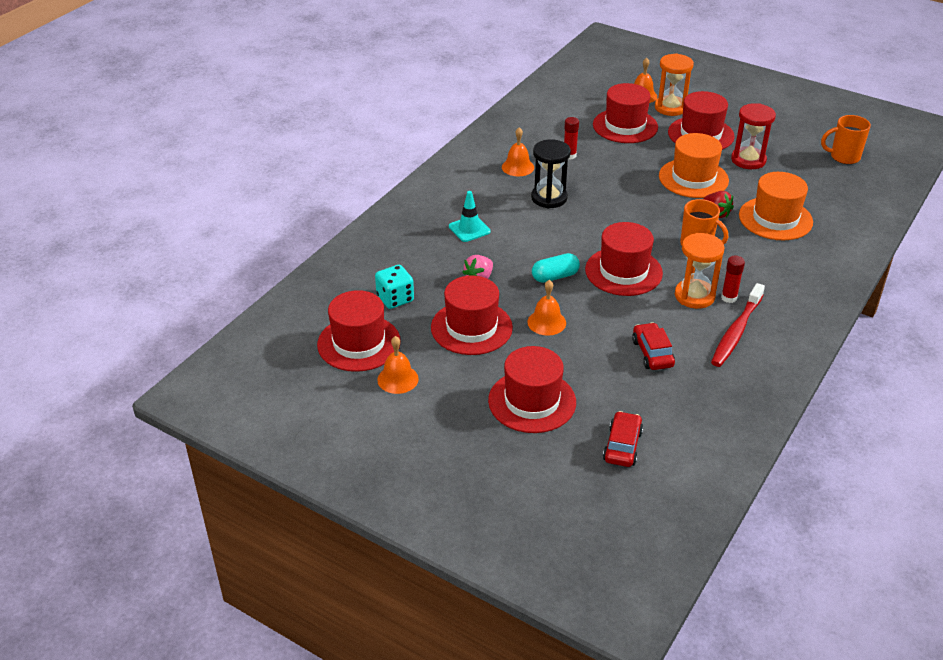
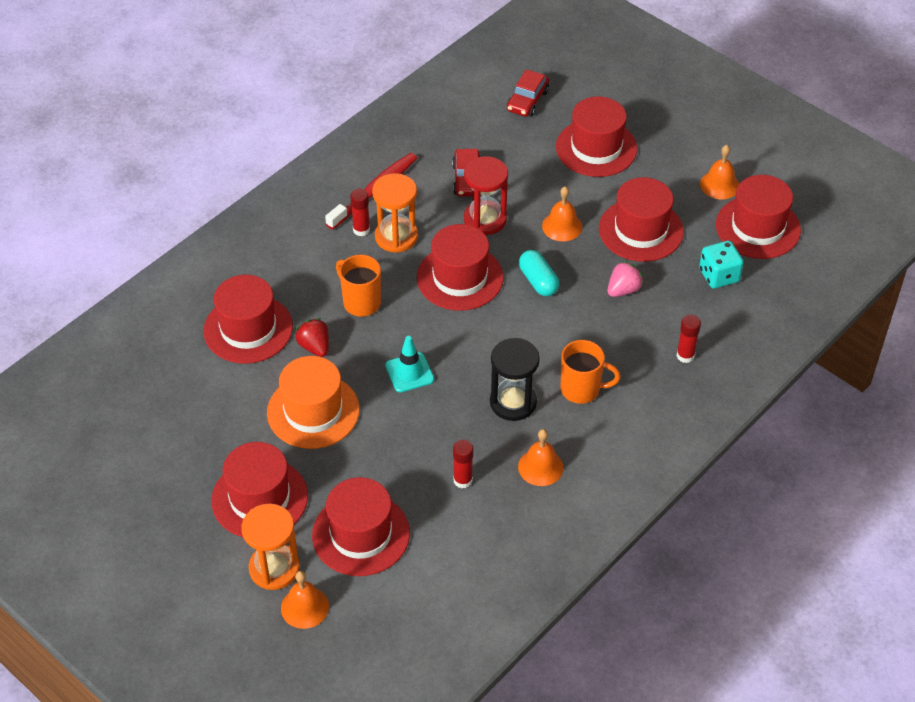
camera: 170 degrees left, 10 degrees up
(420, 239) = (685, 356): none -> red glue stick
(469, 229) = (623, 364): turquoise traffic cone -> turquoise traffic cone (409, 372)
(555, 276) = (538, 281): turquoise capsule -> turquoise capsule turned 75 degrees clockwise
(748, 160) = (222, 435): red hourglass -> red hourglass (485, 219)
(775, 219) = (248, 329): orange hat -> red hat
(844, 157) = (91, 422): orange mug -> orange mug (581, 389)

